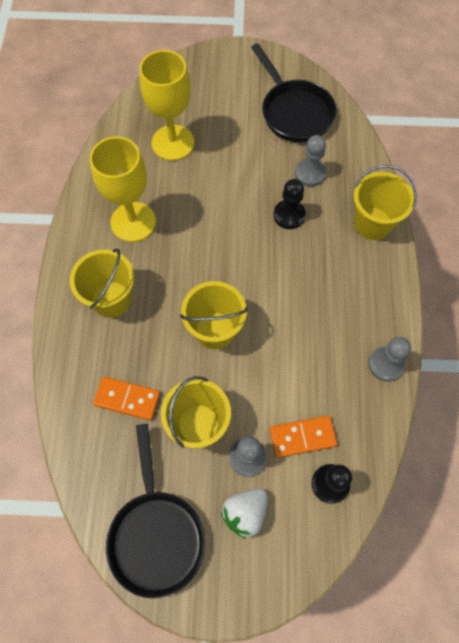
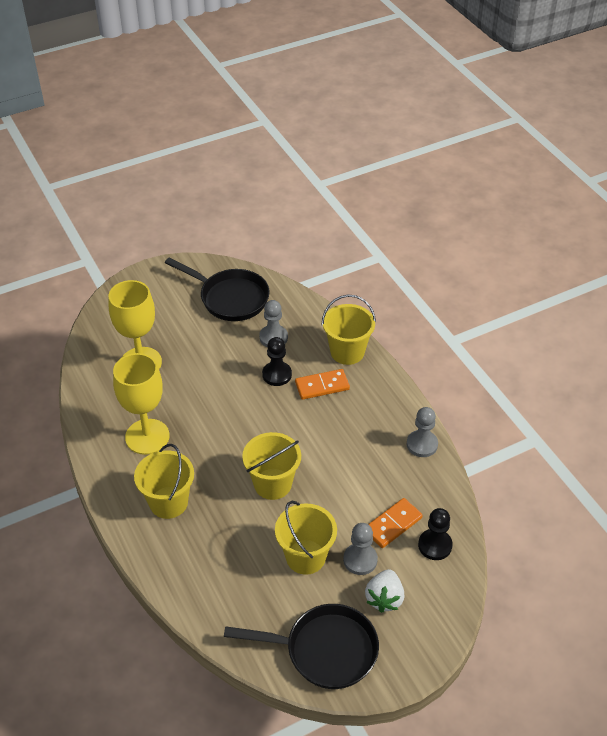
camera: 30 degrees left, 20 degrees down
(127, 399) = (234, 568): orange domino -> orange domino (322, 386)
(156, 534) = (325, 650): black pan -> black pan turned 45 degrees counterclockwise

